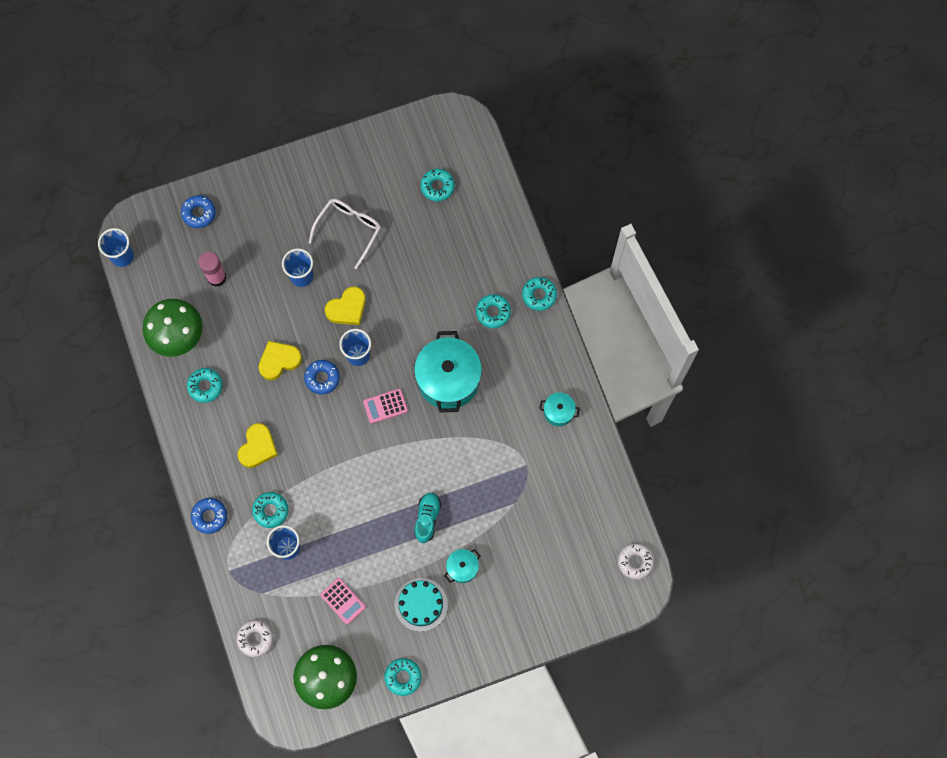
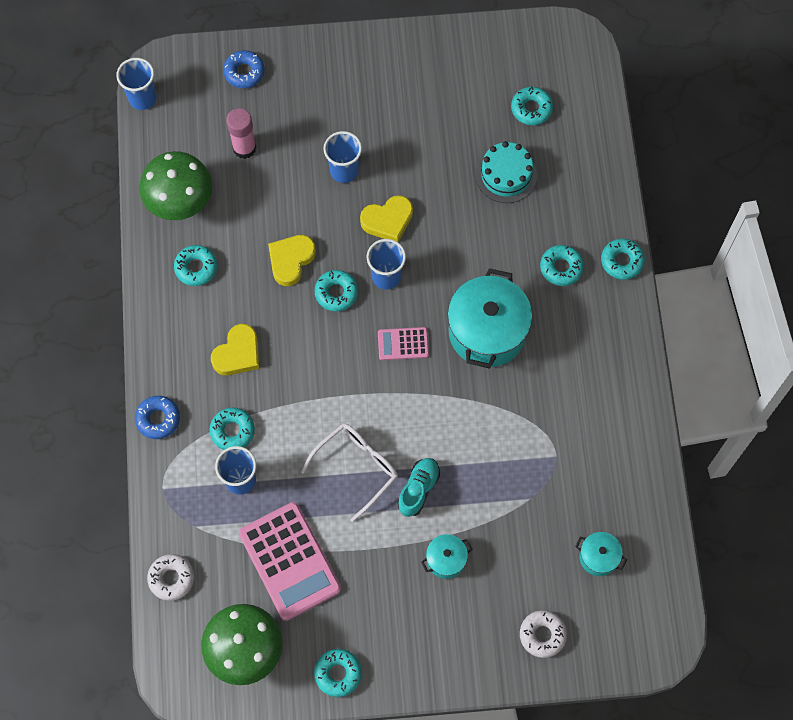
camera: 15 degrees right, 5 degrees down
(279, 361) = (291, 260): yellow heart -> yellow heart turned 45 degrees counterclockwise
(322, 378) = (336, 293): blue donut -> turquoise donut
(343, 601) = (289, 561): pink calculator -> pink calculator, size x1.99
(349, 229) = (414, 132): white glasses -> white glasses (357, 467)
(421, 604) = (383, 591): turquoise cake -> turquoise cake (506, 175)
(558, 412) = (611, 404): turquoise pot -> turquoise pot (598, 557)
(635, 561) = (663, 609): white donut -> white donut (542, 635)

